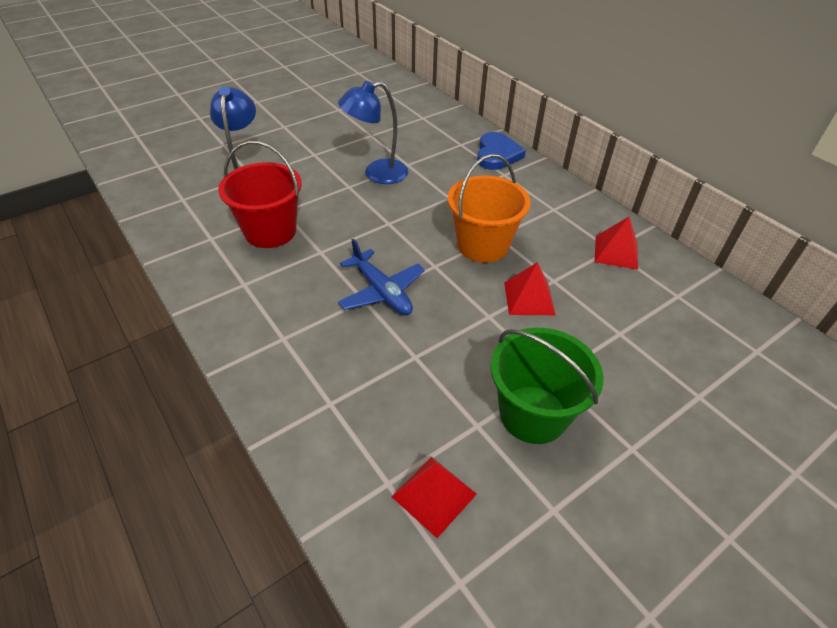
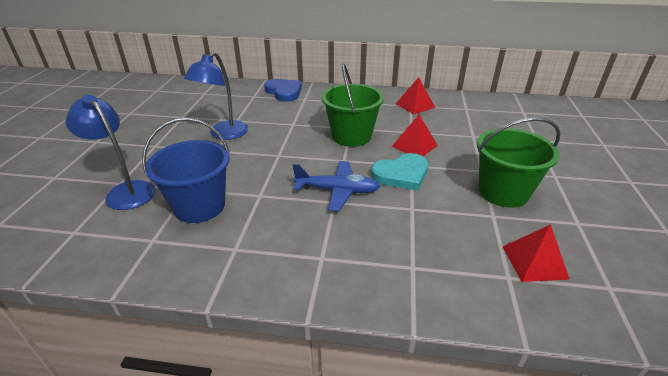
camera: 45 degrees left, 10 degrees down
(270, 231) = (199, 206): red bucket -> blue bucket
(462, 318) = (401, 174): none -> turquoise heart
(482, 245) = (351, 136): orange bucket -> green bucket

